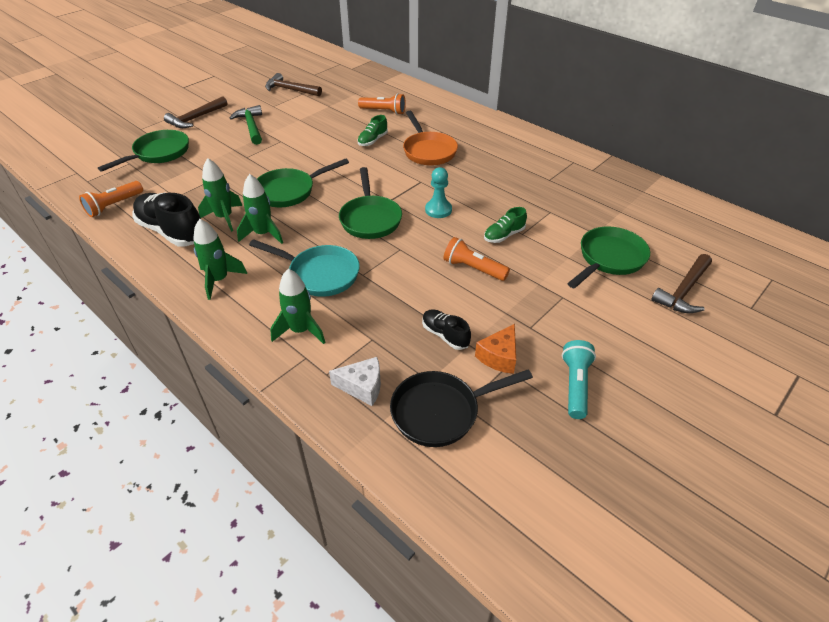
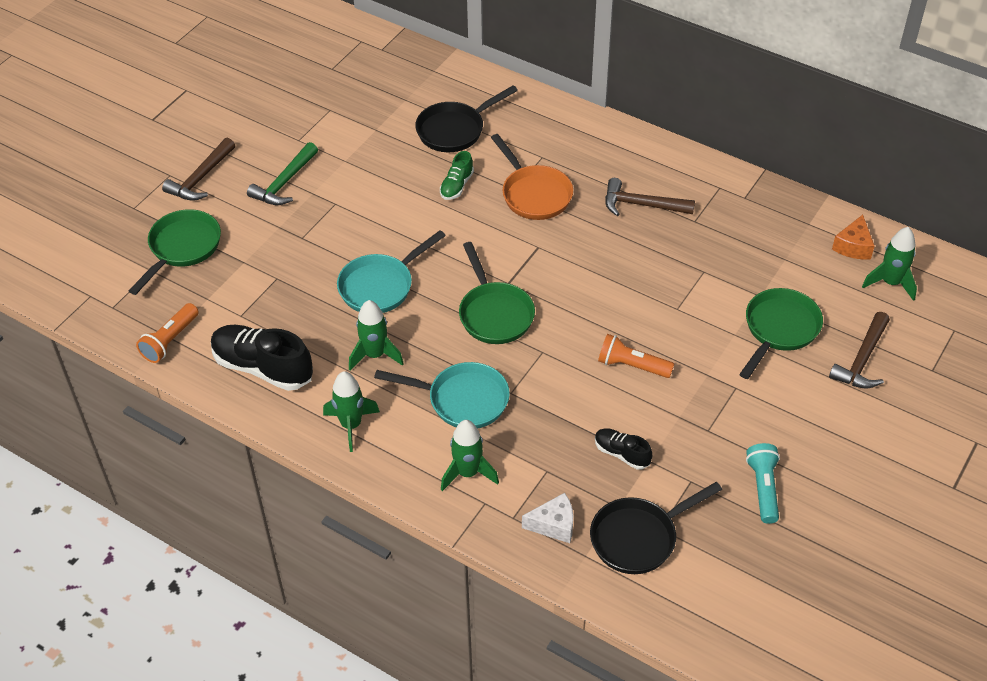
camera: 10 degrees left, 5 degrees up
(224, 218) = (317, 338): green rocket -> green rocket (890, 283)
(251, 126) = (284, 183): green hammer -> green hammer turned 120 degrees counterclockwise
(289, 191) = (380, 286): green pan -> turquoise pan
(290, 90) = (309, 105): brown hammer -> brown hammer (641, 205)
(384, 111) = (455, 130): orange flashlight -> black pan
(438, 210) = (571, 288): turquoise pawn -> none
(499, 357) = (682, 469): orange cheese -> orange cheese (853, 246)
(504, 235) = (656, 314): green shoe -> none

